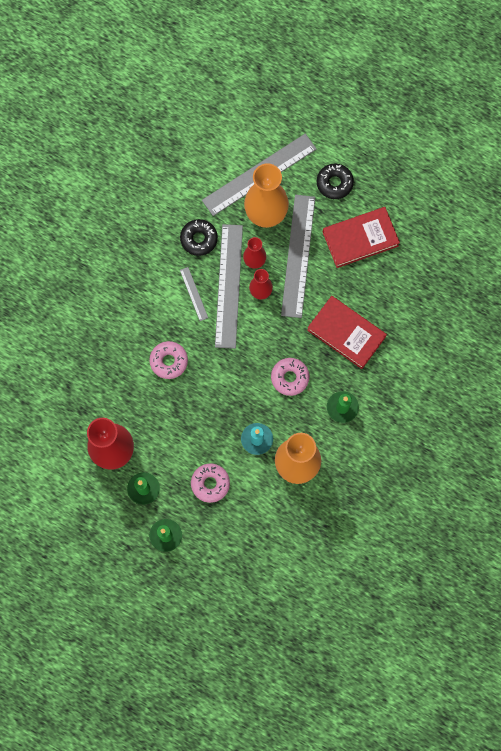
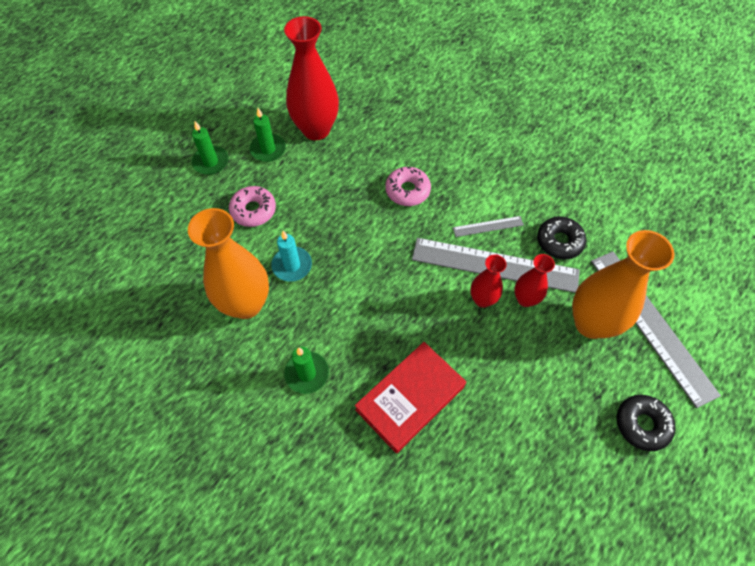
camera: 100 degrees right, 15 degrees down
(290, 378) = (361, 315): pink donut -> none
(298, 255) = (530, 354): grey ruler -> none
(360, 239) = (552, 446): red book -> none

